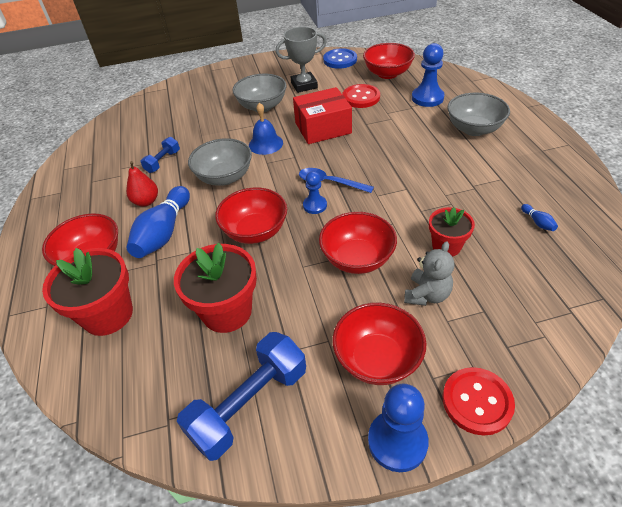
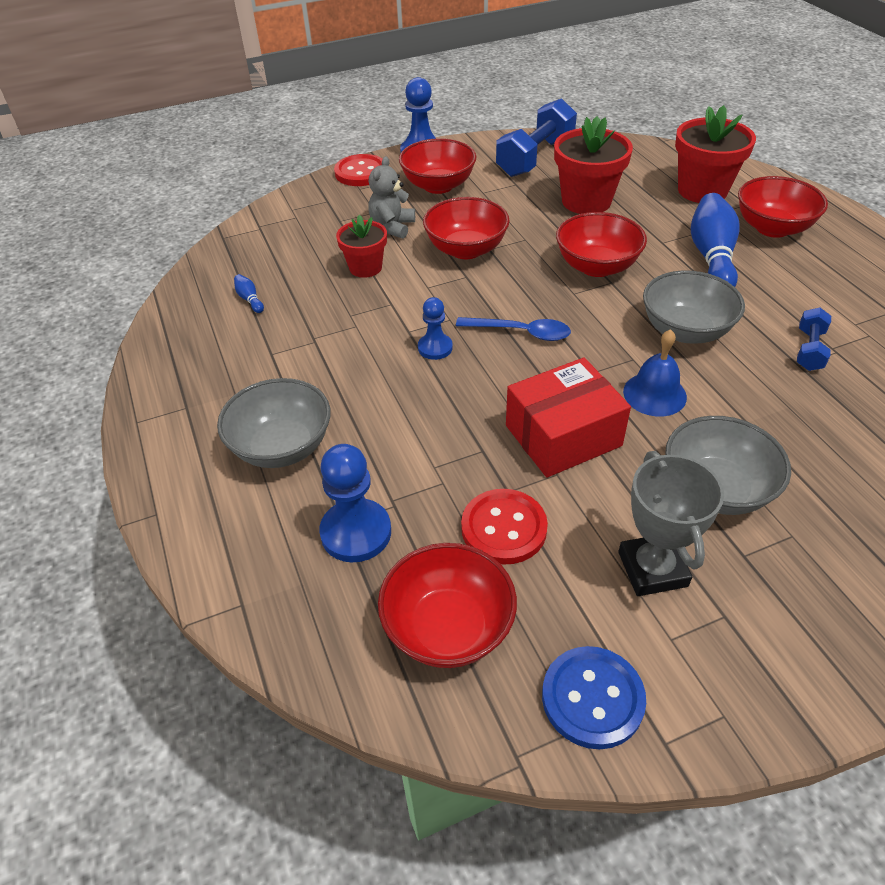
camera: 170 degrees right, 0 degrees up
(146, 201) = (772, 290): red pear -> none
(304, 85) = (652, 569): grey trophy -> grey trophy turned 75 degrees counterclockwise
(315, 205) = (532, 300): blue pawn -> blue pawn (435, 348)

